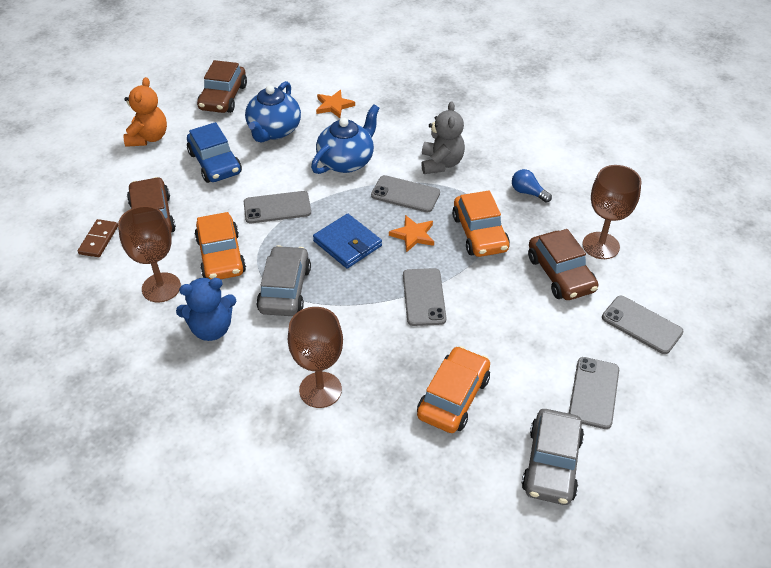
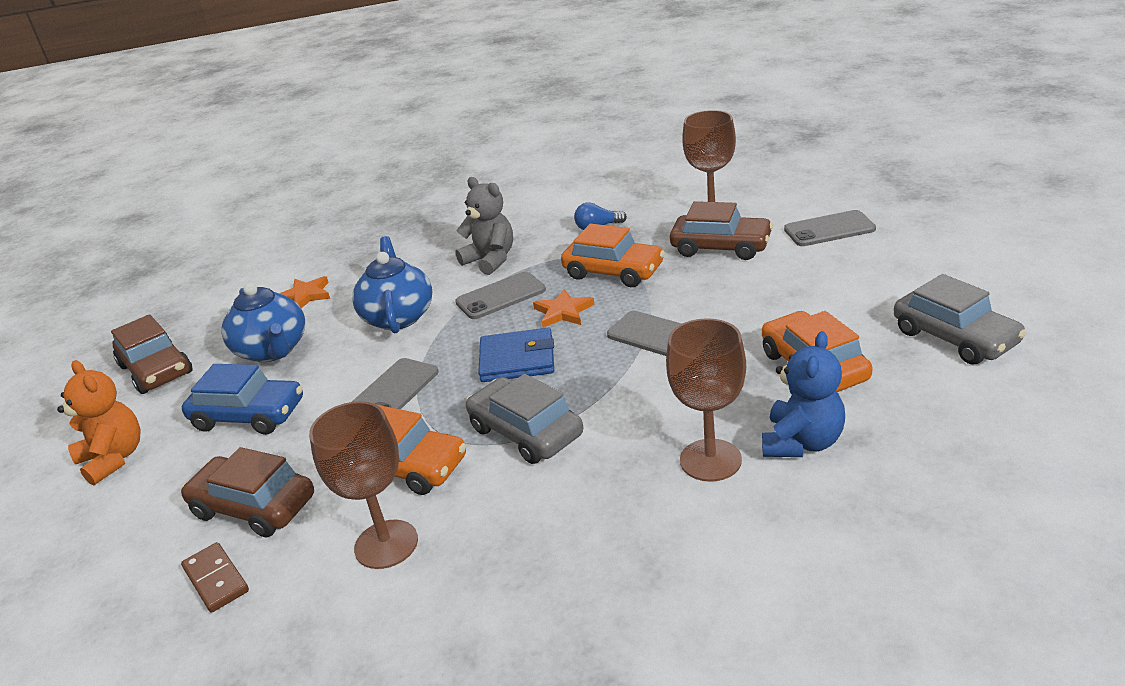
camera: 45 degrees left, 15 degrees down
(211, 328) = (514, 520): blue teddy bear -> blue teddy bear (802, 442)
(594, 392) = (886, 282): grey phone -> none

